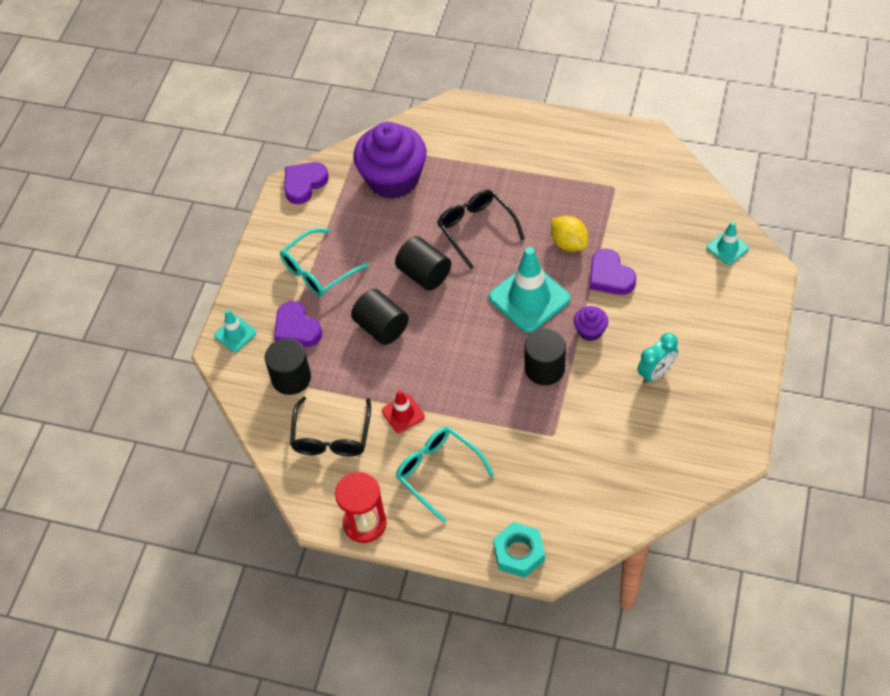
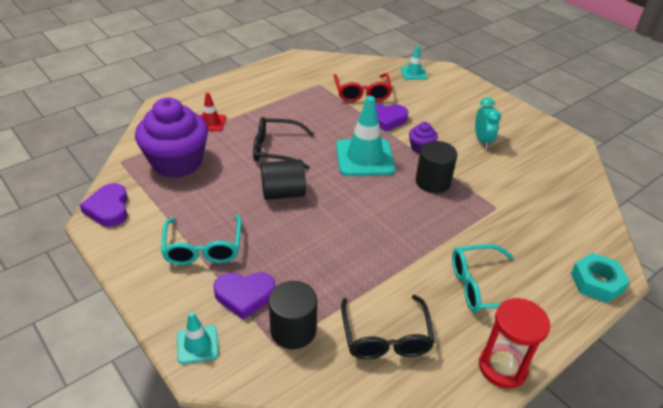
camera: 60 degrees left, 15 degrees down
(331, 436) = (386, 337): black glasses -> black glasses turned 45 degrees clockwise
(381, 327) = (305, 242): black cylinder -> none
(403, 414) = (404, 276): red traffic cone -> red traffic cone (211, 122)
(568, 243) = (339, 120): yellow lemon -> none
(636, 230) = (362, 93): none -> red glasses

